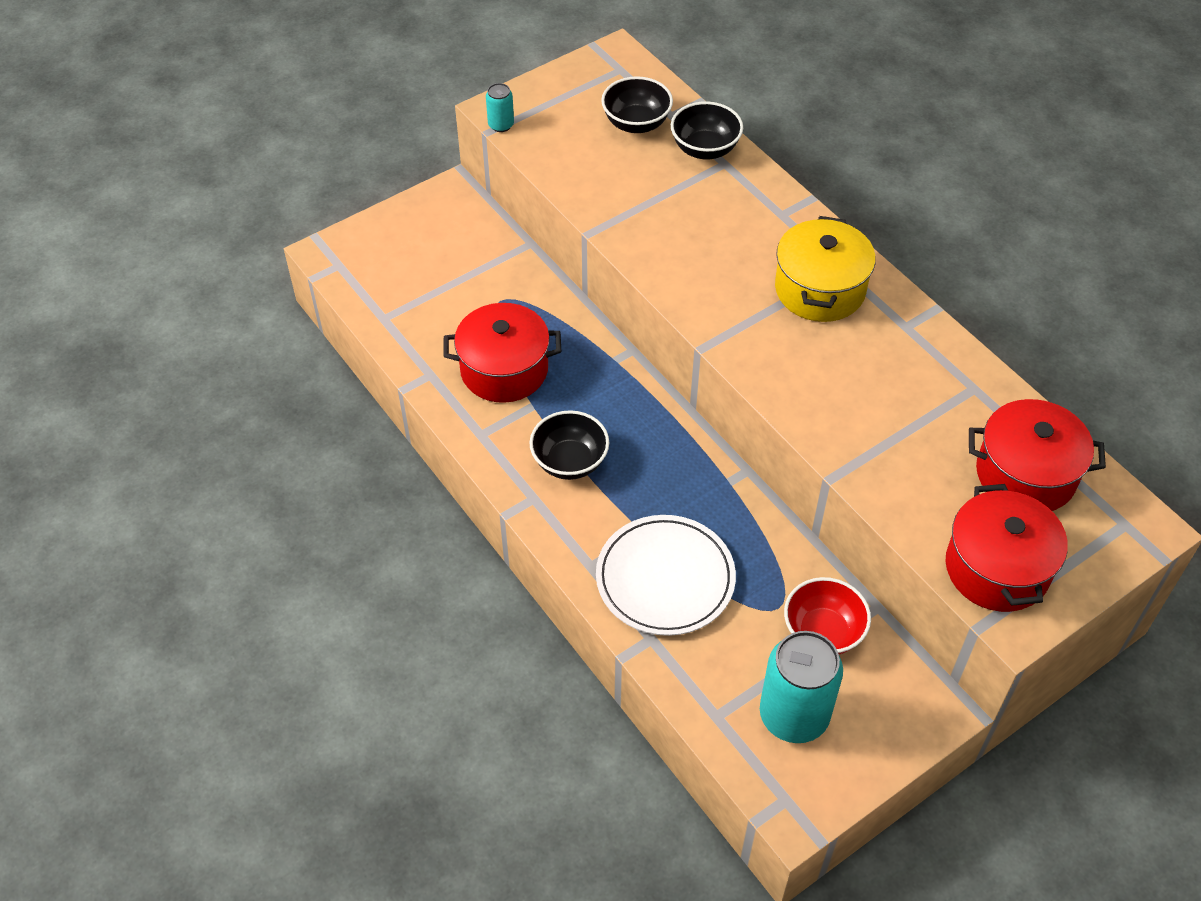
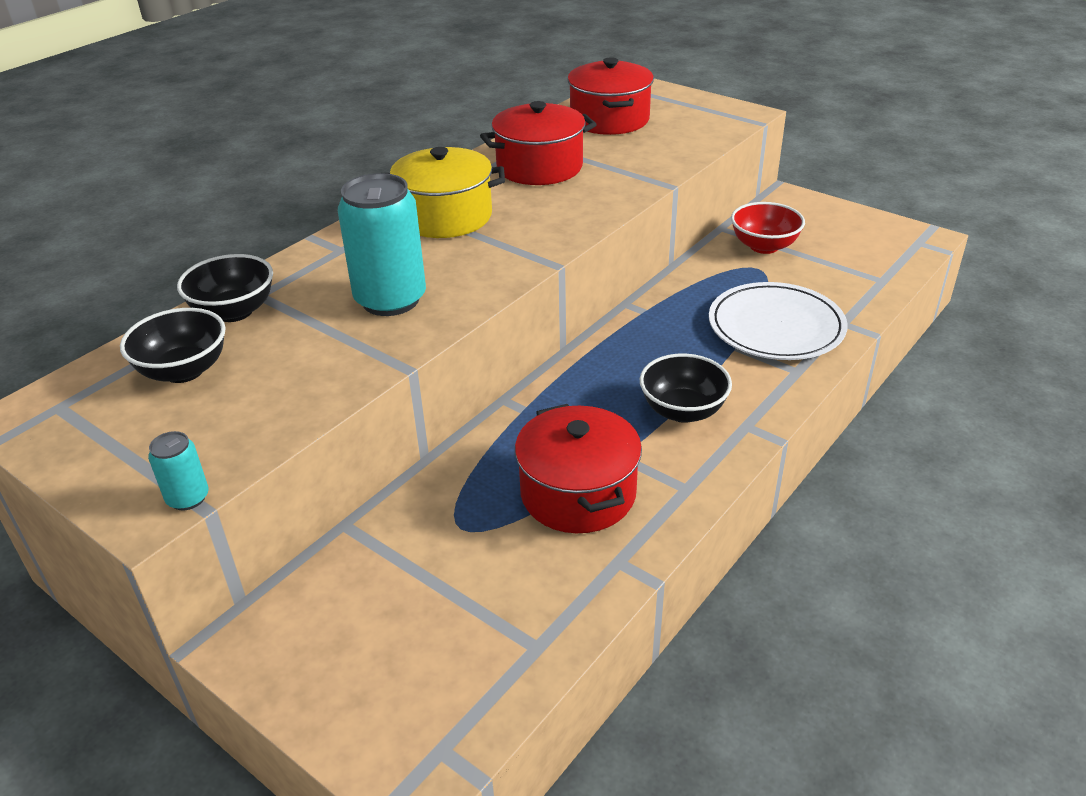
camera: 105 degrees left, 15 degrees down
(794, 715) = (848, 248): turquoise can -> turquoise can (390, 300)
(997, 568) = (704, 122): red pot -> red pot (539, 167)

